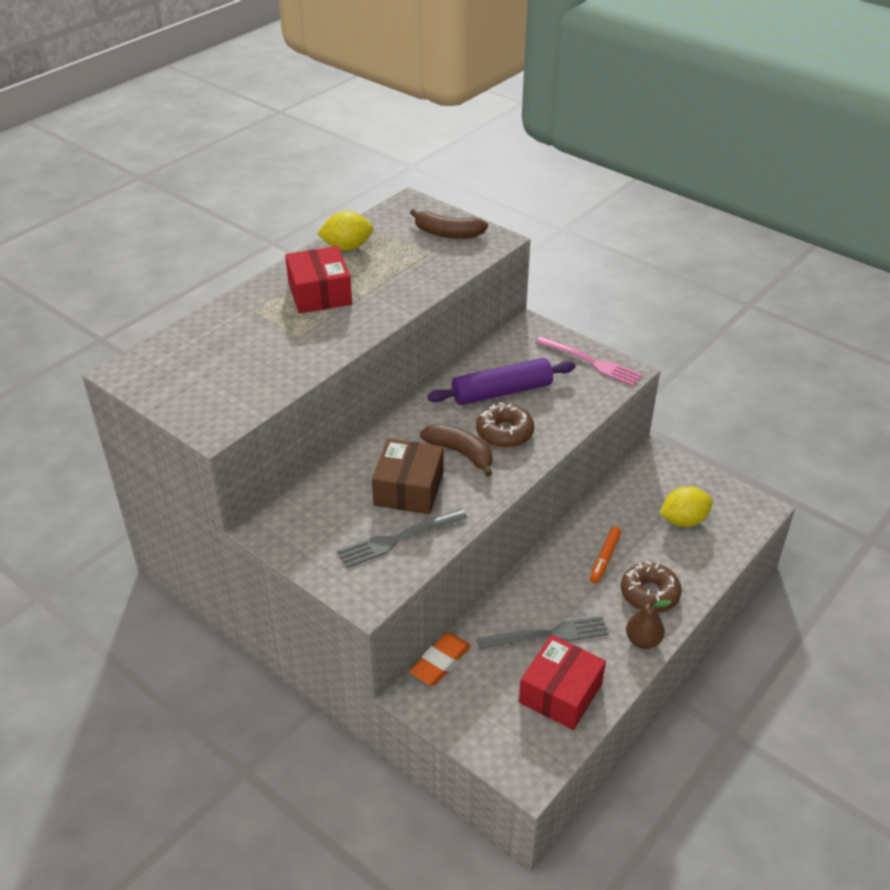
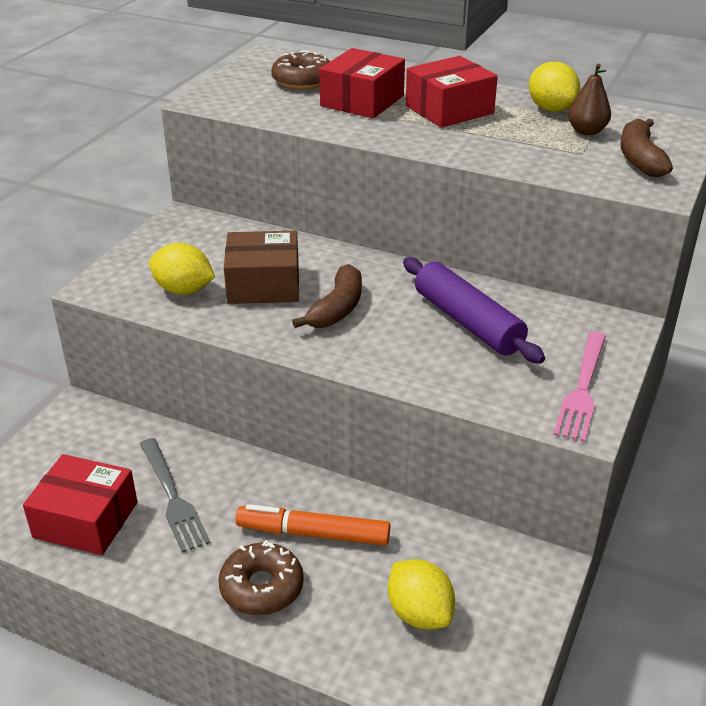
camera: 75 degrees right, 5 degrees down
(274, 334) = (362, 101): none -> red box
(397, 539) = (183, 290): grey fork -> yellow lemon
(440, 662) = (120, 419): orange eraser -> none
(504, 433) = (389, 335): brown donut -> brown donut (302, 81)
(605, 558) = (314, 534): orange marker -> orange marker, size x1.52
(643, 640) = (177, 588): brown pear -> brown pear (587, 131)

